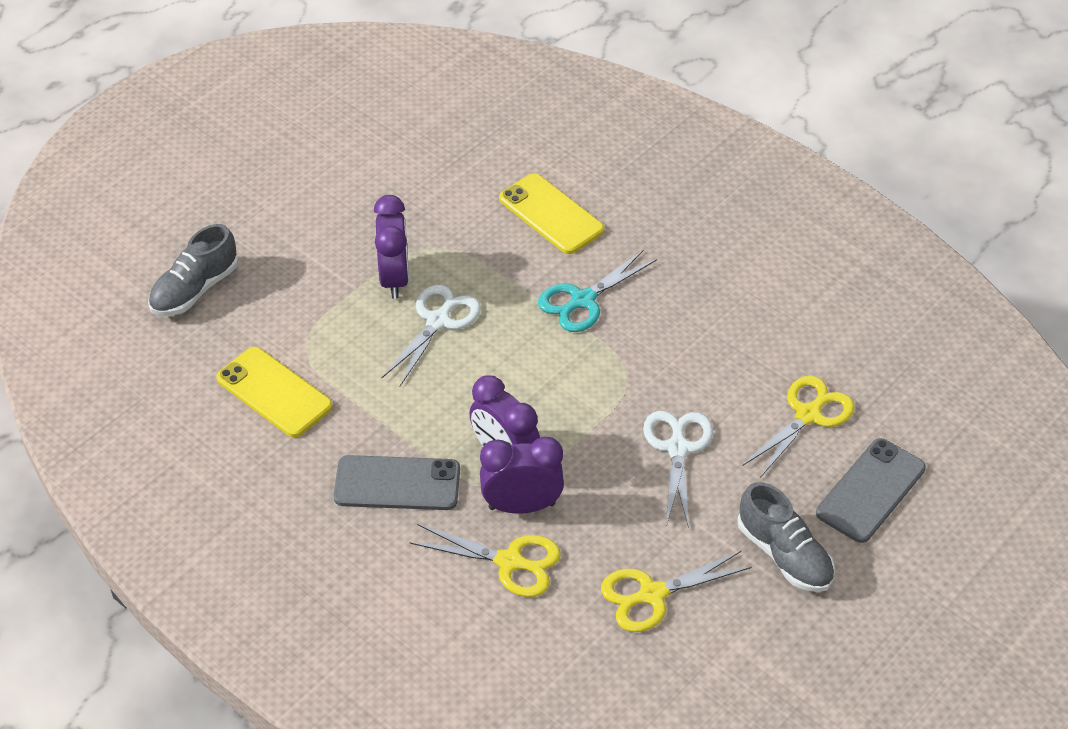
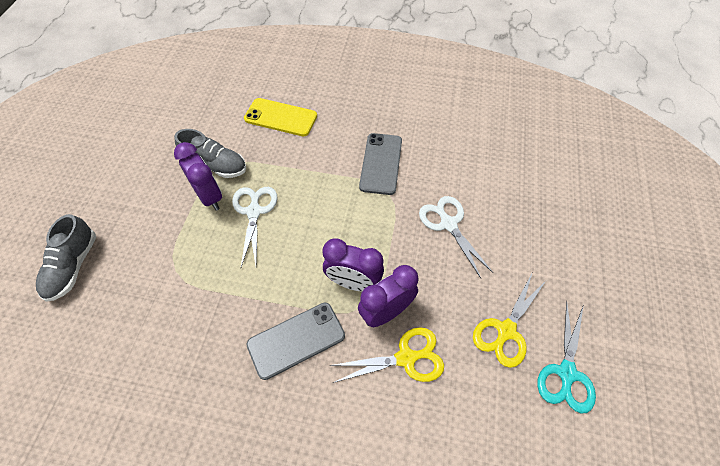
camera: 30 degrees left, 10 degrees up
(274, 392) = (171, 315): yellow phone -> none
(583, 300) = (332, 159): turquoise scissors -> turquoise scissors (566, 373)
(784, 555) = (555, 261): grey shoe -> grey shoe (215, 165)
(808, 415) = (500, 169): yellow scissors -> none
(870, 490) = (565, 197): grey phone -> grey phone (381, 163)

